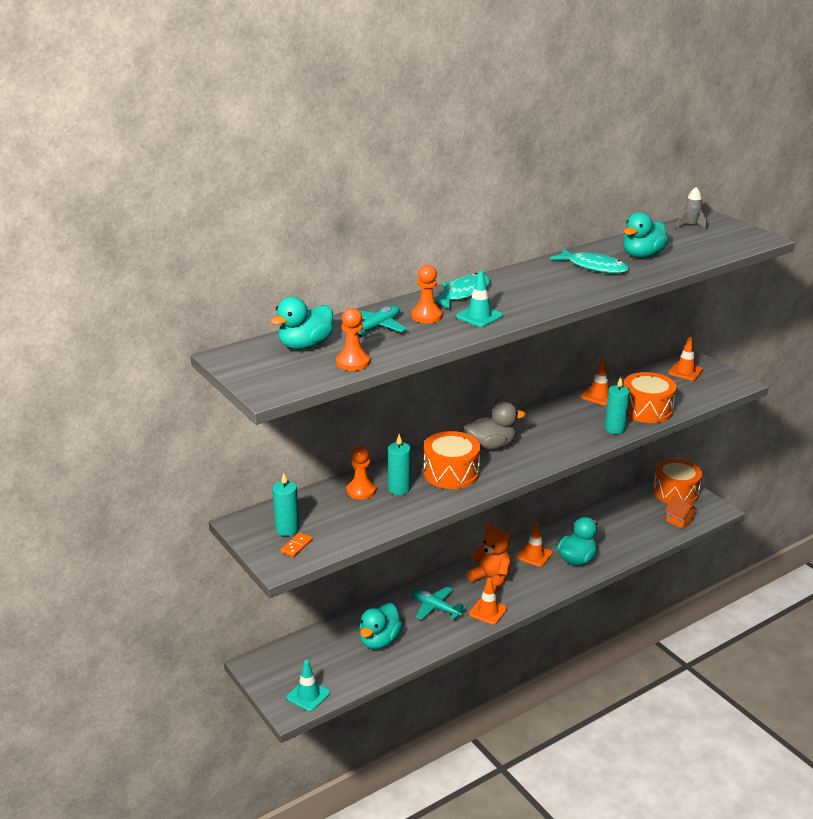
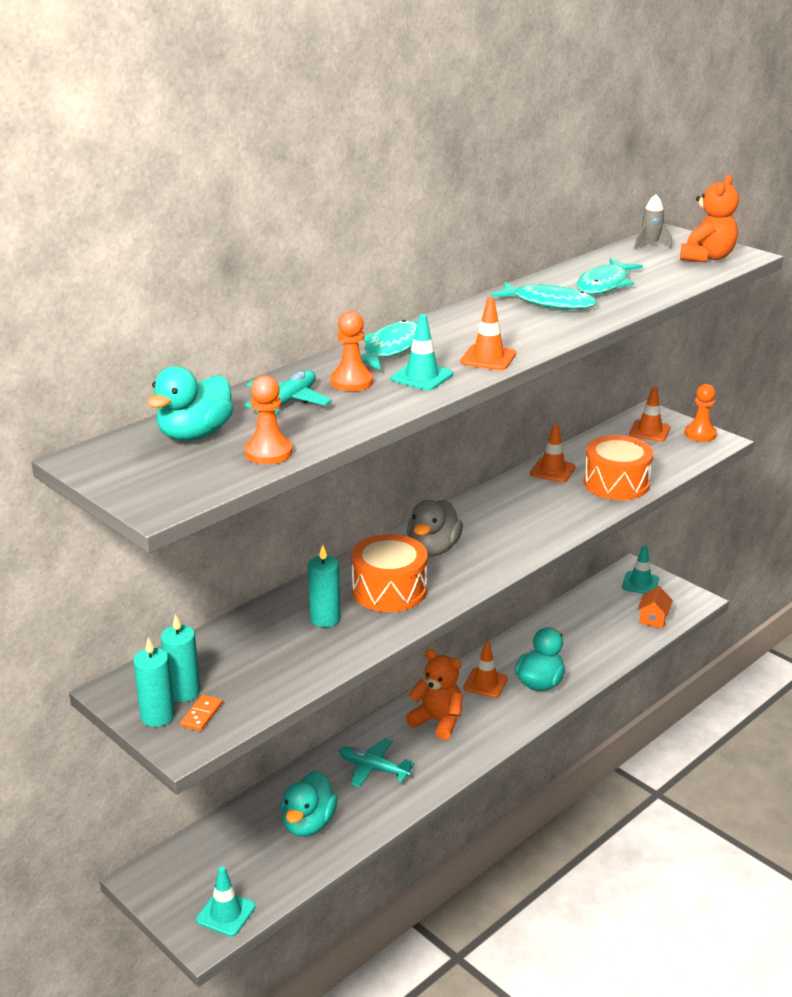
camera: 10 degrees left, 0 degrees up
(361, 491) = (274, 627): orange pawn -> orange pawn (700, 434)
(488, 611) = (442, 765): orange traffic cone -> orange traffic cone (488, 358)
(491, 446) = (433, 549): grey duck -> grey duck turned 135 degrees clockwise
(615, 429) = (583, 511): turquoise candle -> turquoise candle (157, 716)
(642, 255) = (604, 285): turquoise duck -> turquoise fish
(675, 492) = (640, 583): orange drum -> turquoise traffic cone
(679, 521) = (653, 619): orange house -> orange house turned 75 degrees clockwise
(732, 239) = (707, 257): none -> orange teddy bear

